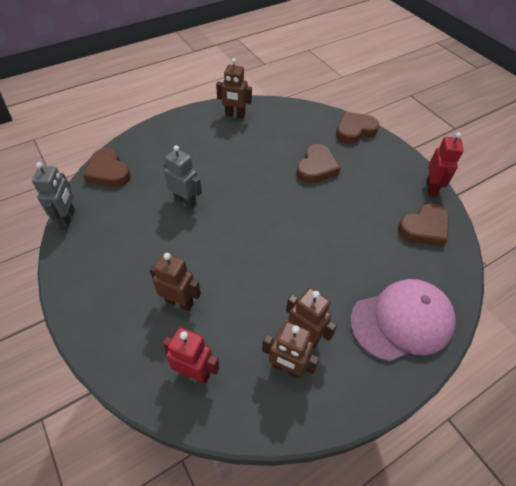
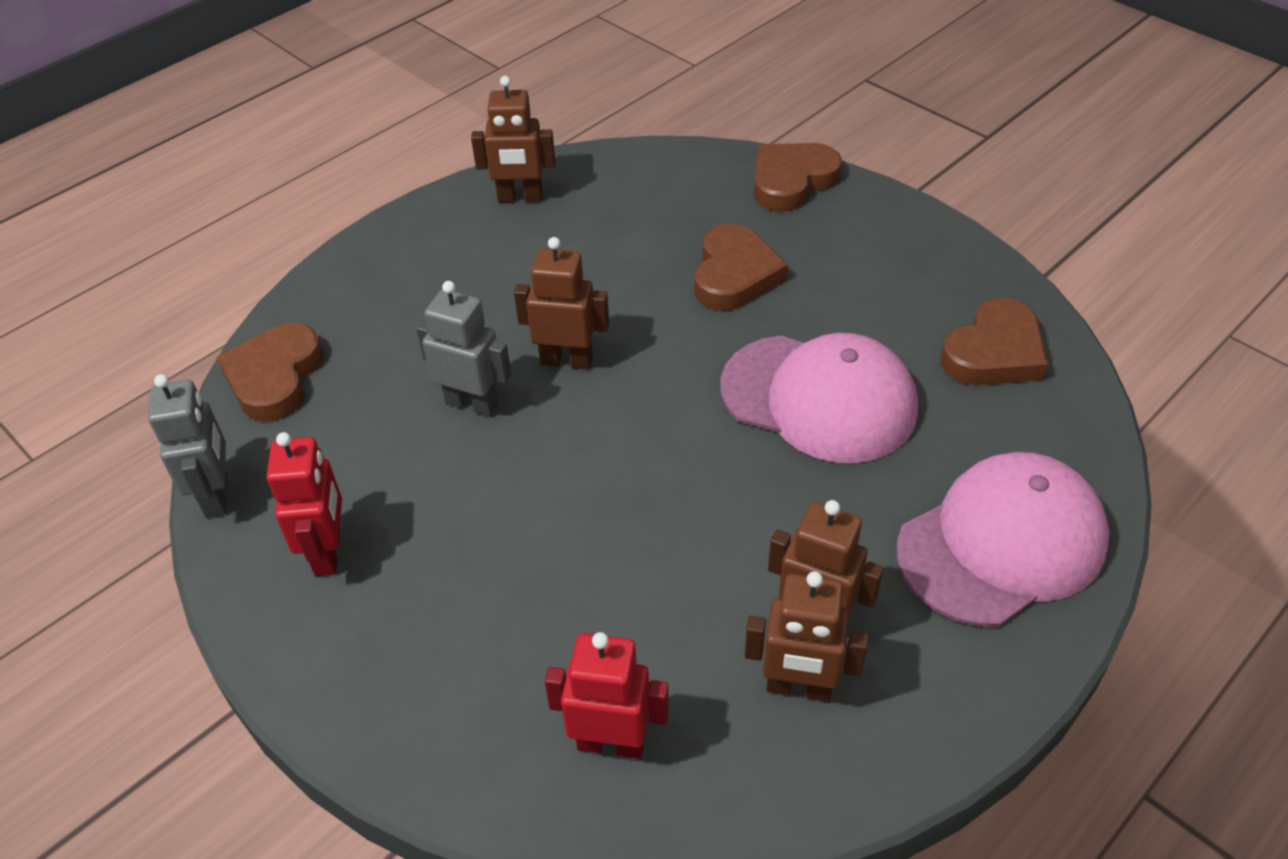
camera: 10 degrees left, 5 degrees down
(108, 172) = (275, 377): brown heart -> brown heart turned 60 degrees clockwise
(179, 302) = (531, 613): brown robot -> brown robot (567, 360)
(337, 232) = (819, 398): none -> pink cap
(431, 187) = (986, 268): red robot -> red robot (328, 552)

